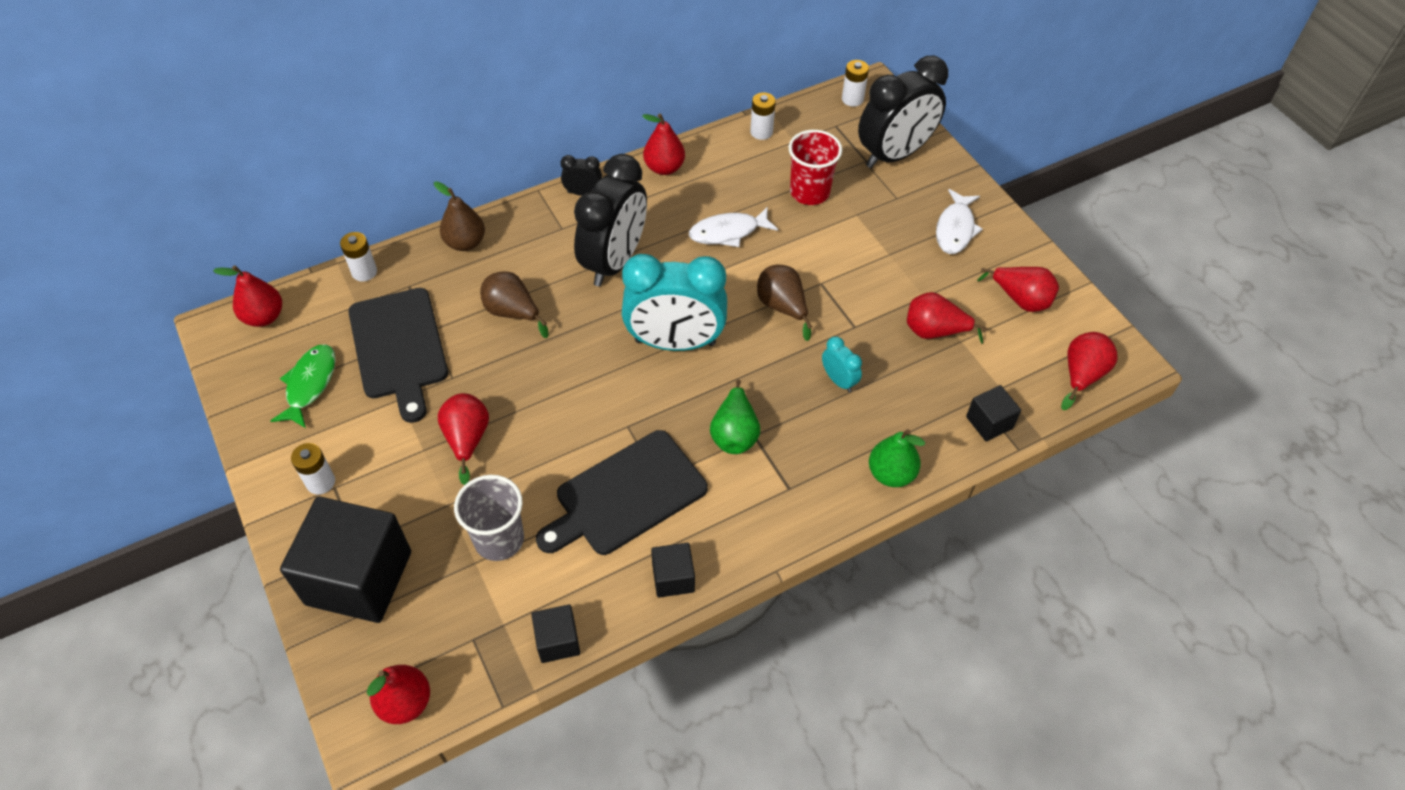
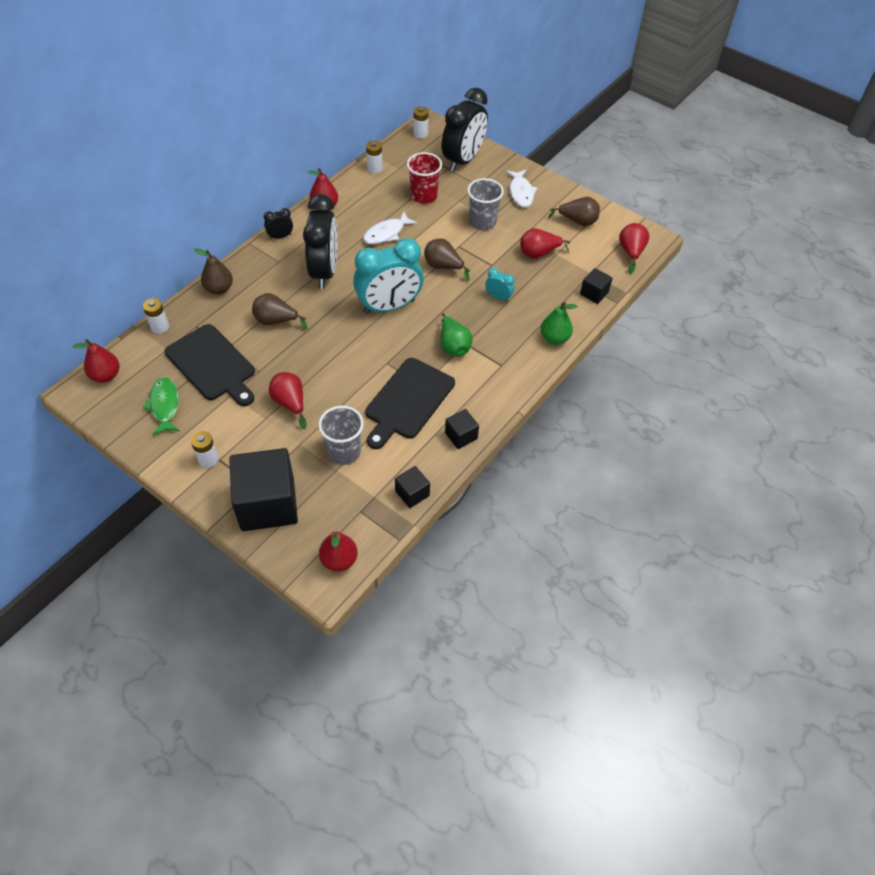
camera: 25 degrees left, 0 degrees up
(874, 257) = (482, 222): none -> grey cup
(1020, 300) = (577, 221): red pear -> brown pear

